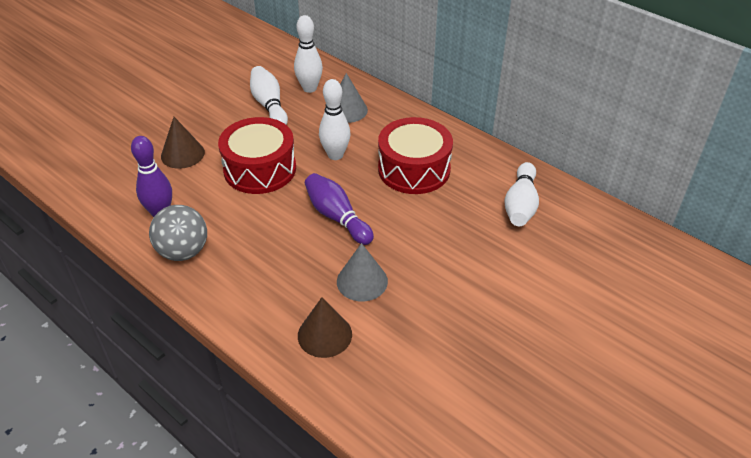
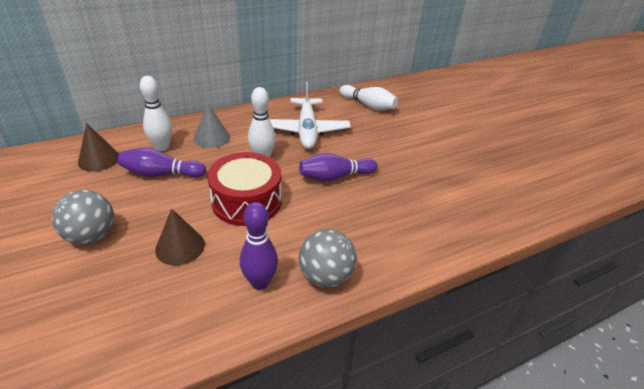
camera: 70 degrees left, 5 degrees down
(174, 106) = (91, 236): none -> grey ball
(269, 105) = (161, 174): white bowling pin -> purple bowling pin
(324, 335) = (454, 215): brown cone -> brown cone (99, 159)
(362, 281) = (407, 184): grey cone -> none
(414, 169) = (307, 130): red drum -> white plane

